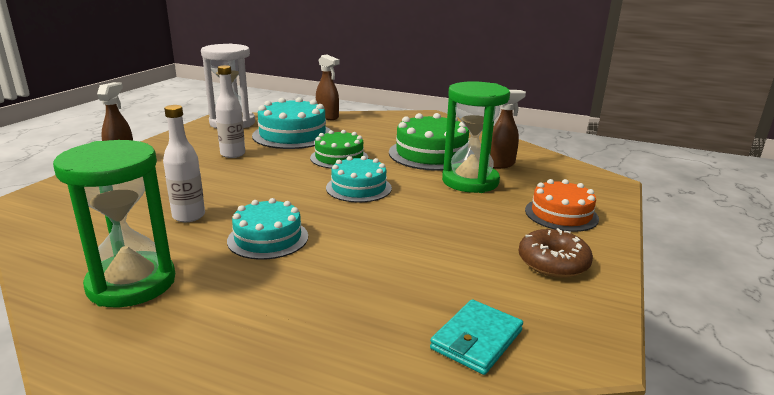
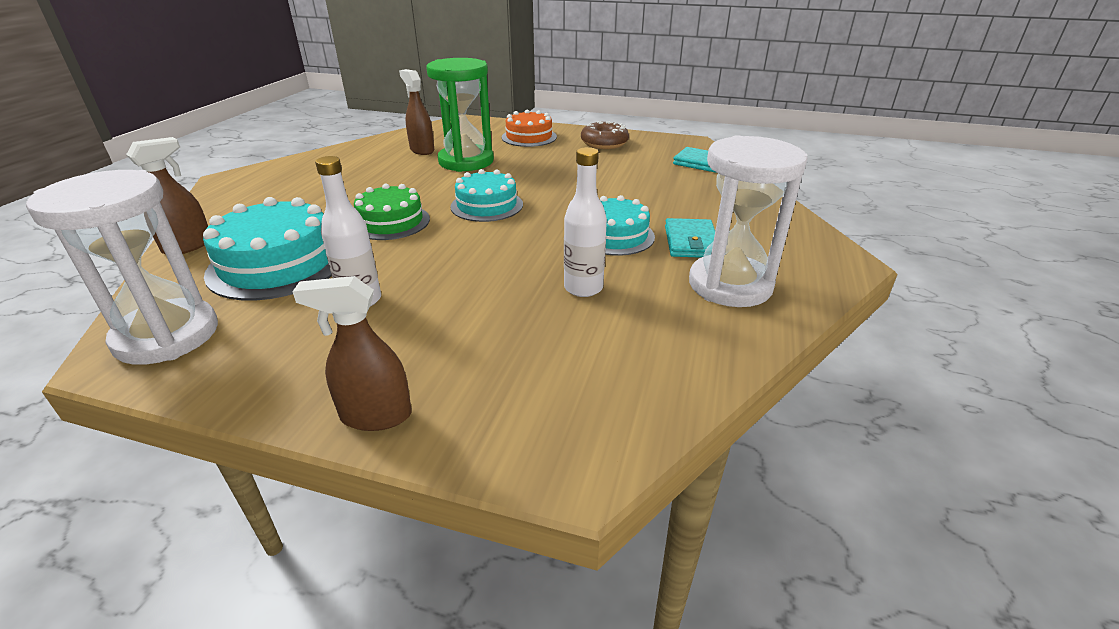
camera: 95 degrees left, 10 degrees up
(131, 283) = (730, 285): green hourglass -> white hourglass
(228, 278) = (691, 242): none -> turquoise wallet
(431, 154) = (386, 176): green cake -> none

